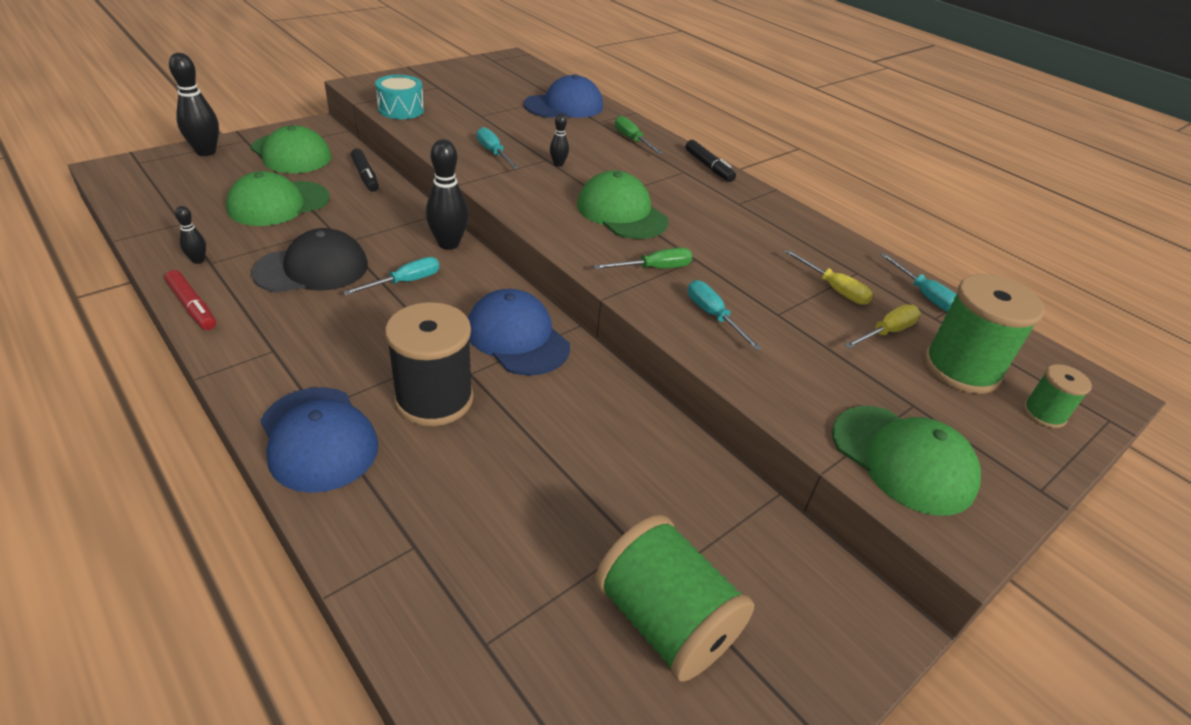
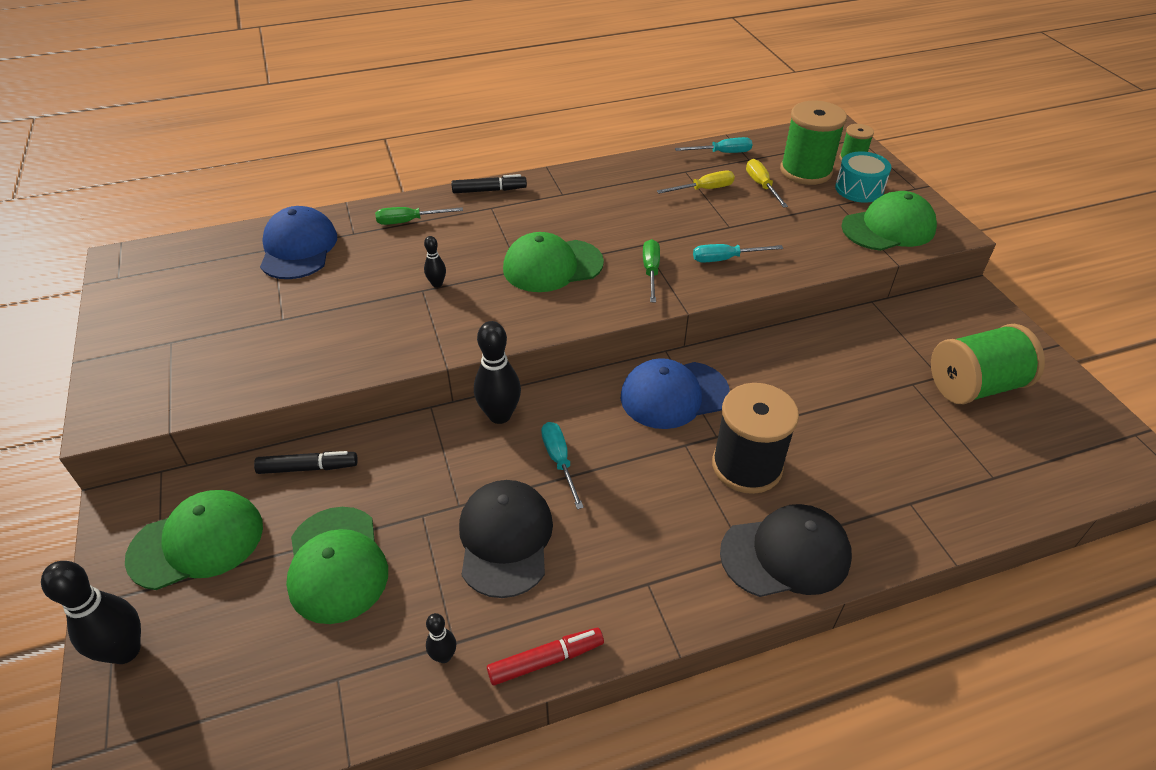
camera: 65 degrees left, 5 degrees up
(318, 439) = (786, 554): blue cap -> black cap
(401, 110) = (221, 387): turquoise drum -> turquoise drum (859, 189)
(493, 153) = (387, 326): turquoise screwdriver -> none

